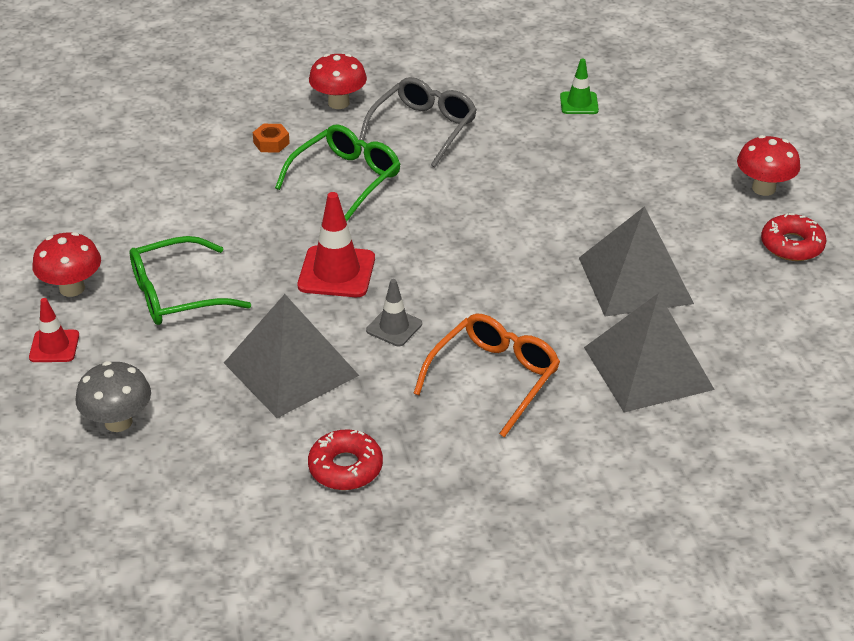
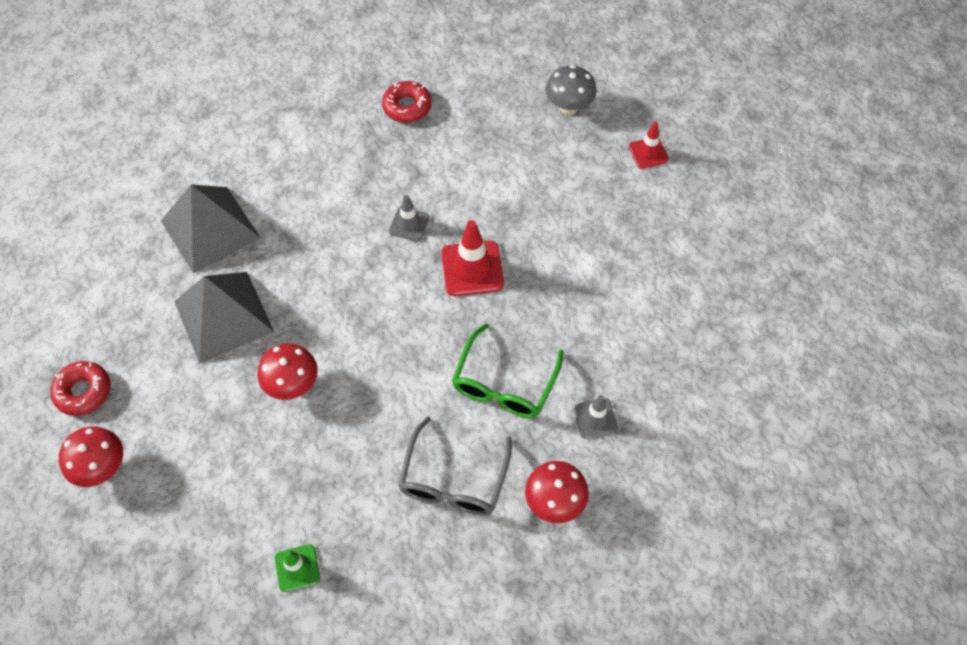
camera: 165 degrees right, 20 degrees up
(72, 288) = (669, 206): red mushroom -> red mushroom (292, 384)
(177, 294) = (587, 218): green glasses -> none
(271, 143) = (595, 418): orange nut -> grey traffic cone
(291, 369) = (472, 171): grey pyramid -> none
(494, 378) = (324, 195): orange glasses -> none

